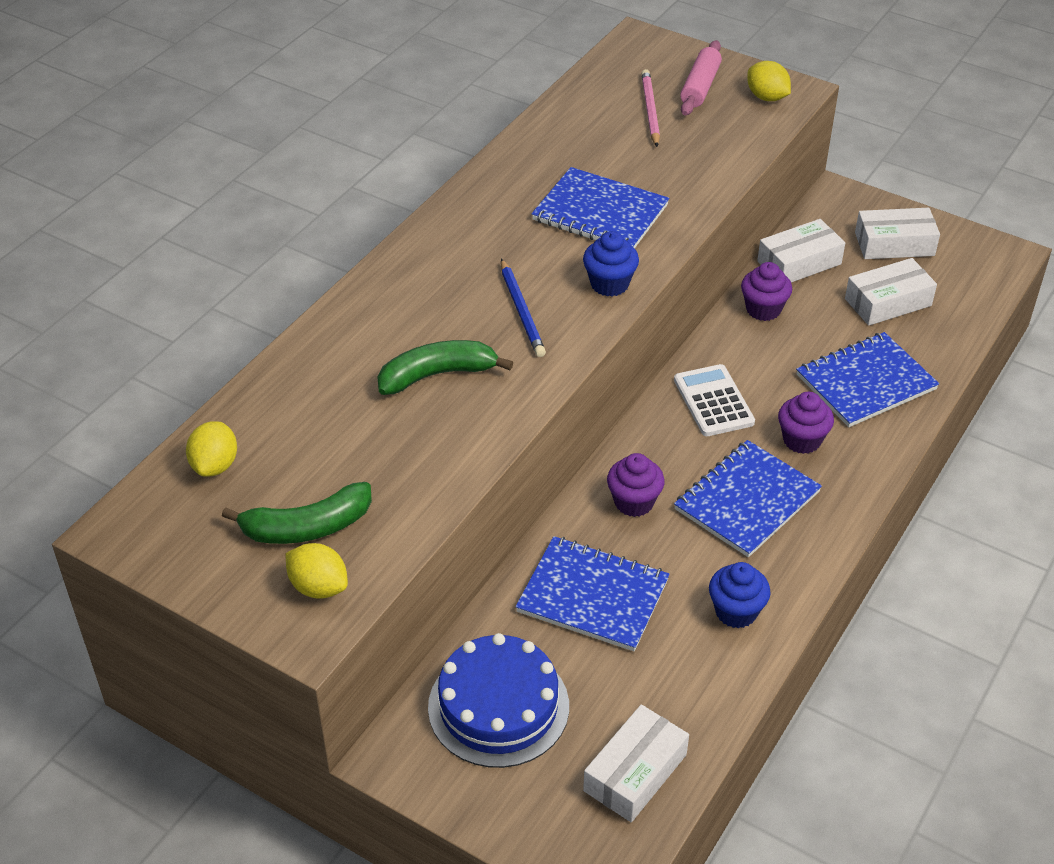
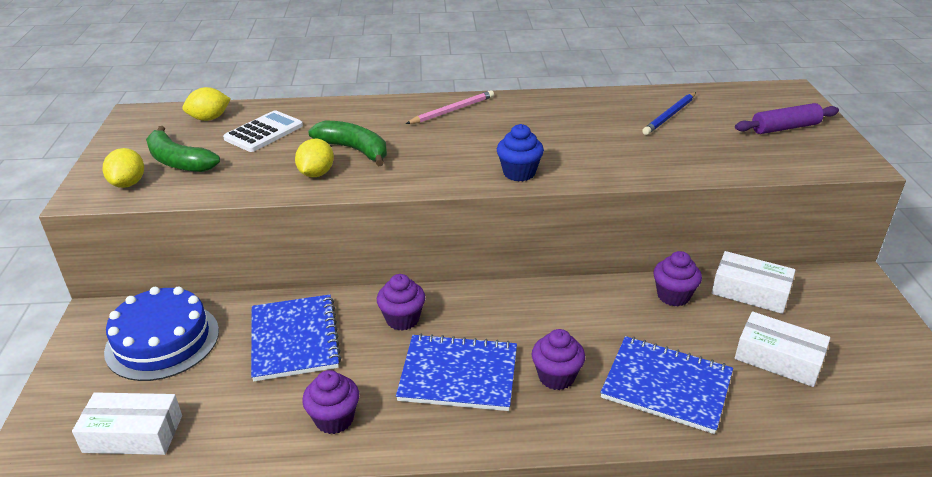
camera: 55 degrees right, 10 degrees down
(522, 311) = (450, 154): blue pencil -> blue pencil (670, 115)
(600, 213) = (587, 143): blue notebook -> none
(650, 110) = (724, 120): pink pencil -> pink pencil (452, 110)
(700, 87) = (785, 128): pink rolling pin -> purple rolling pin
(713, 401) = (545, 313): white calculator -> white calculator (264, 132)
(736, 611) = (334, 419): blue cupcake -> purple cupcake
(767, 97) = (826, 156): yellow lemon -> yellow lemon (316, 174)
(894, 244) = (852, 333): white box -> none

